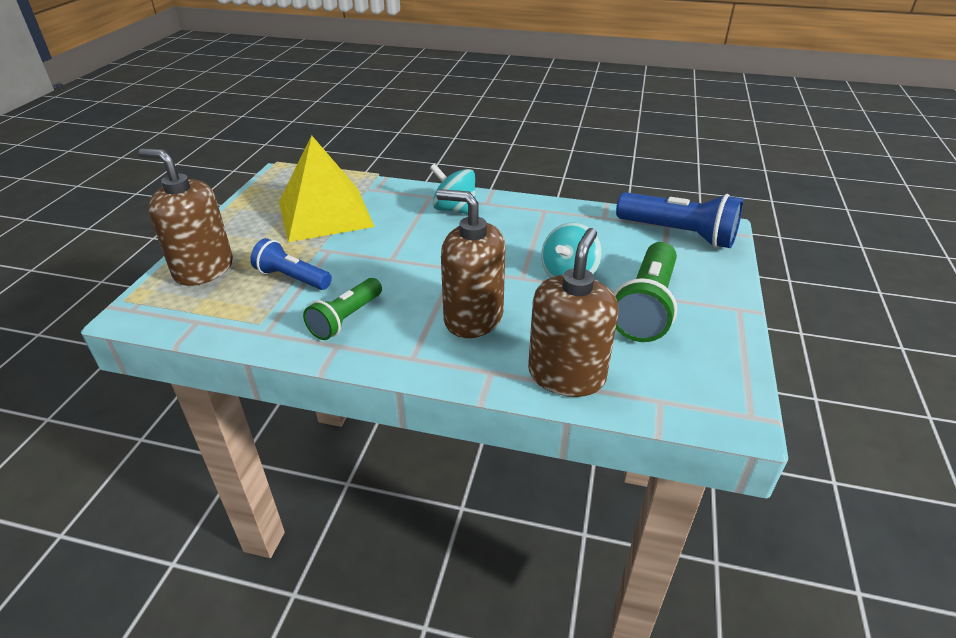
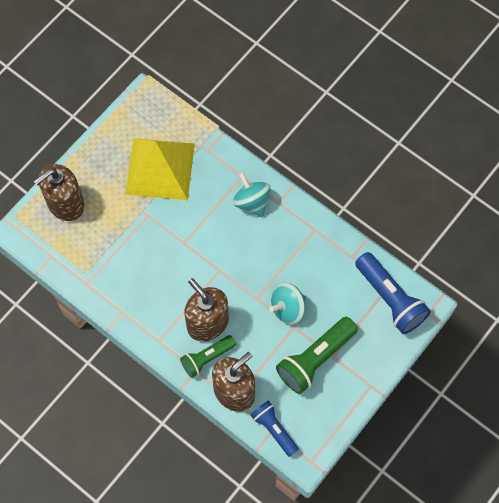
camera: 25 degrees right, 30 degrees up
(203, 269) = (65, 204): brown soap dispenser -> brown soap dispenser turned 90 degrees counterclockwise
(292, 278) = (116, 237): blue flashlight -> blue flashlight (274, 429)
(346, 319) = (135, 291): green flashlight -> green flashlight (207, 358)

